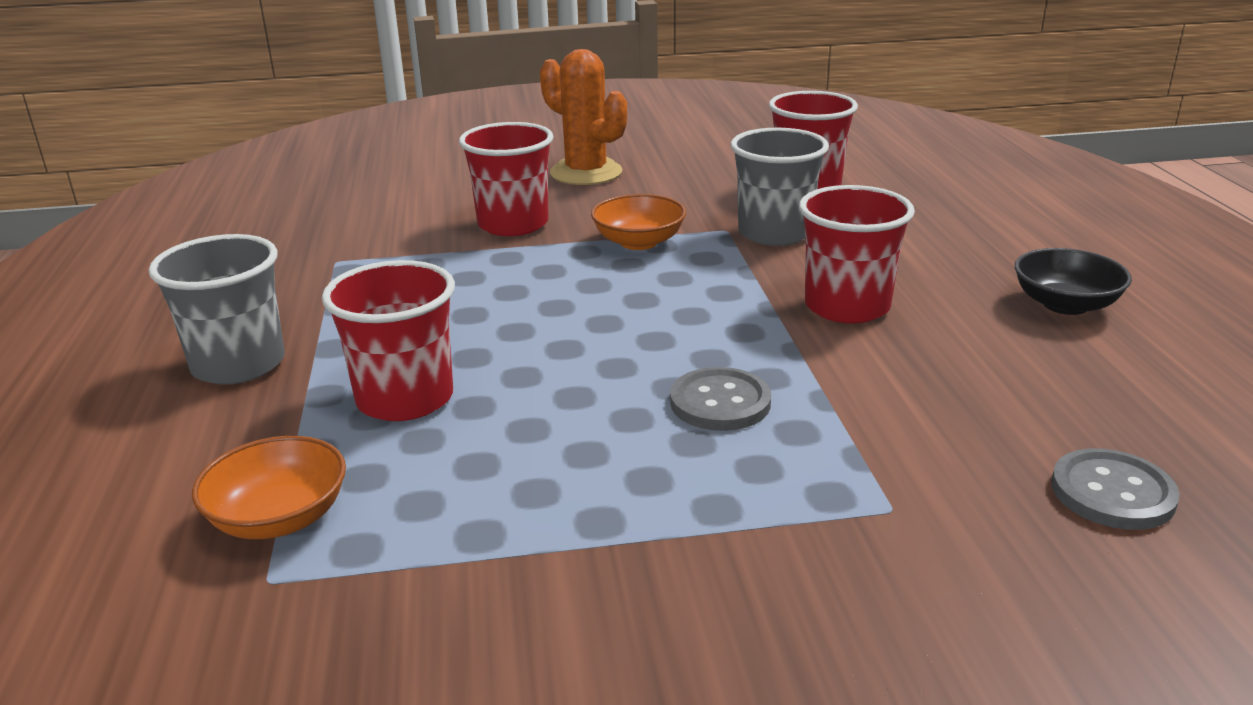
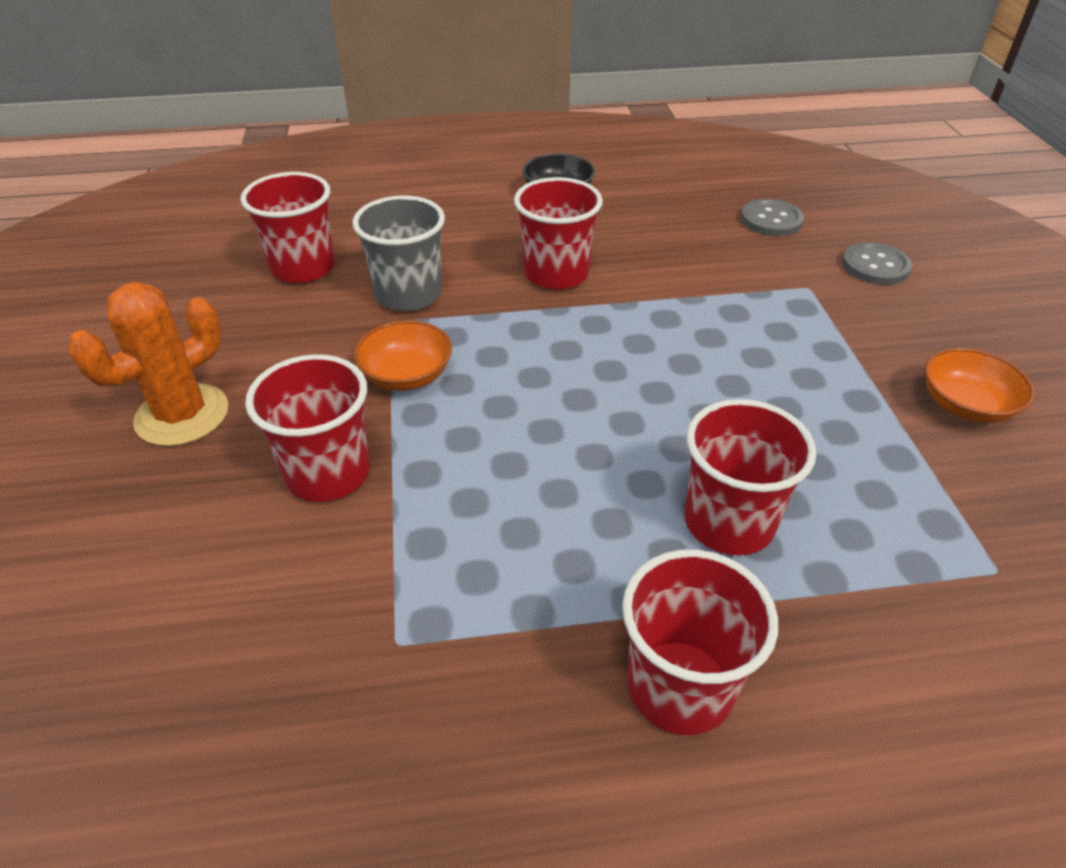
camera: 90 degrees left, 15 degrees up
(238, 365) = (680, 686): grey cup -> red cup
(279, 518) = (926, 580): orange bowl -> orange bowl (965, 406)
(720, 402) = (704, 341): grey button -> grey button (875, 266)

